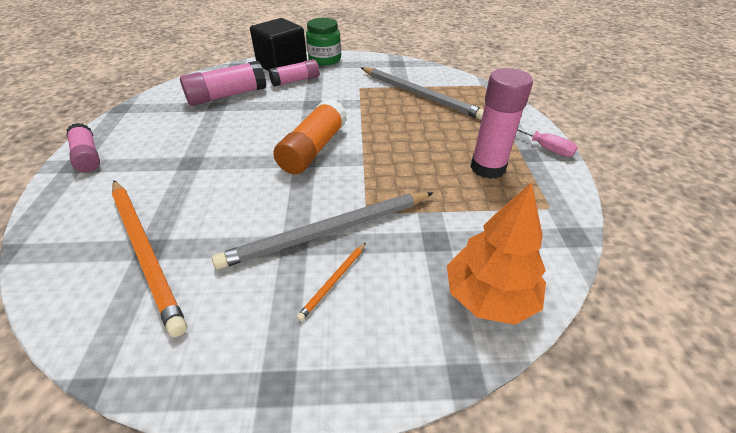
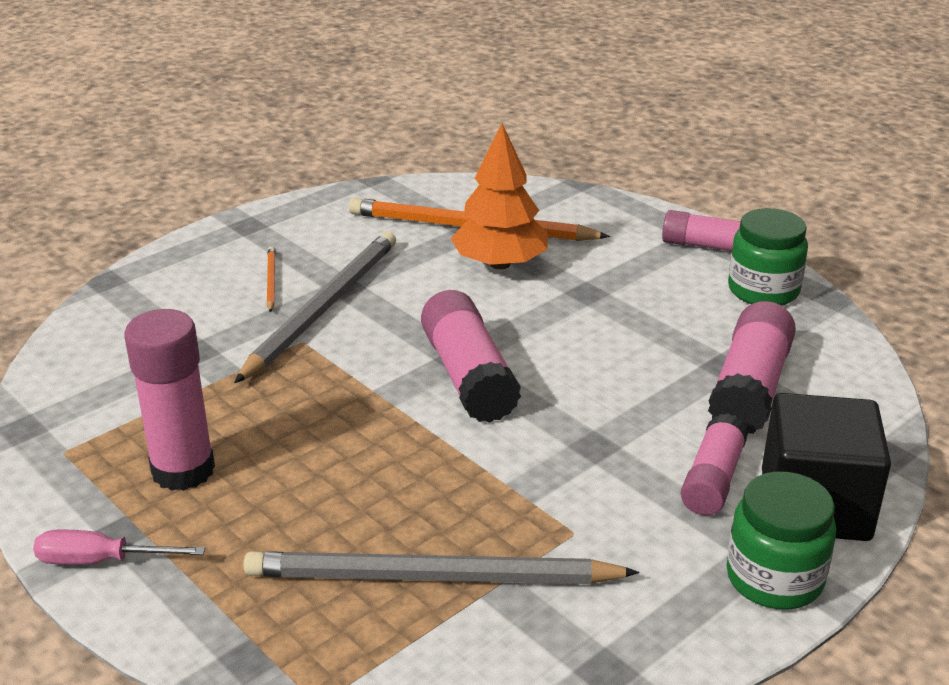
camera: 140 degrees right, 10 degrees down
(131, 123) = (763, 290): none -> green jar
(313, 149) = (468, 376): orange glue stick -> pink glue stick
(489, 297) = (109, 331): orange tree -> orange tree (500, 264)

